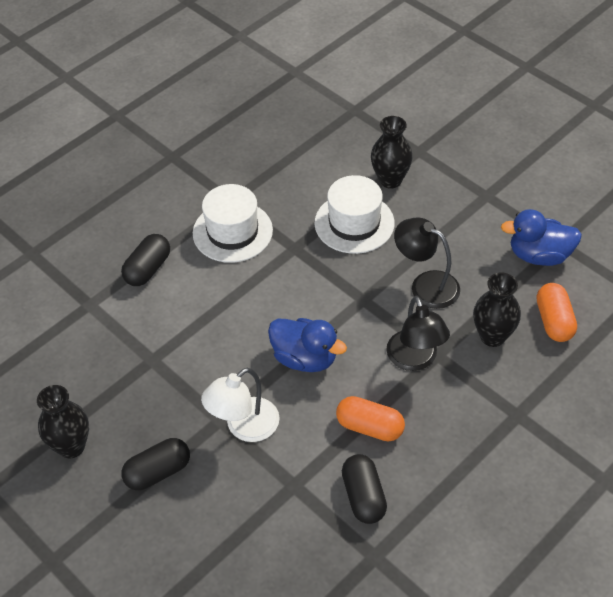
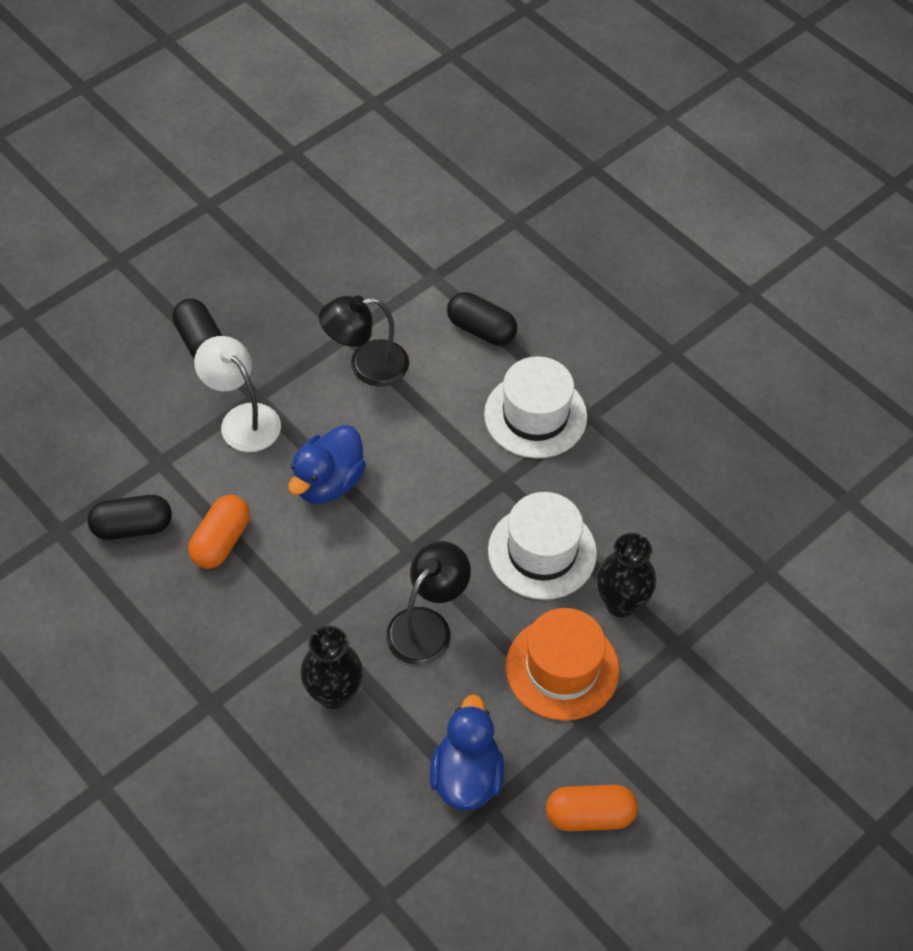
camera: 90 degrees right, 5 degrees up
(71, 446) = (246, 268): black vase -> none
(415, 359) = (309, 599): black lamp -> black lamp (366, 365)
(446, 209) = (562, 668): none -> orange hat
(554, 321) = (349, 774): orange capsule -> orange capsule (589, 815)

